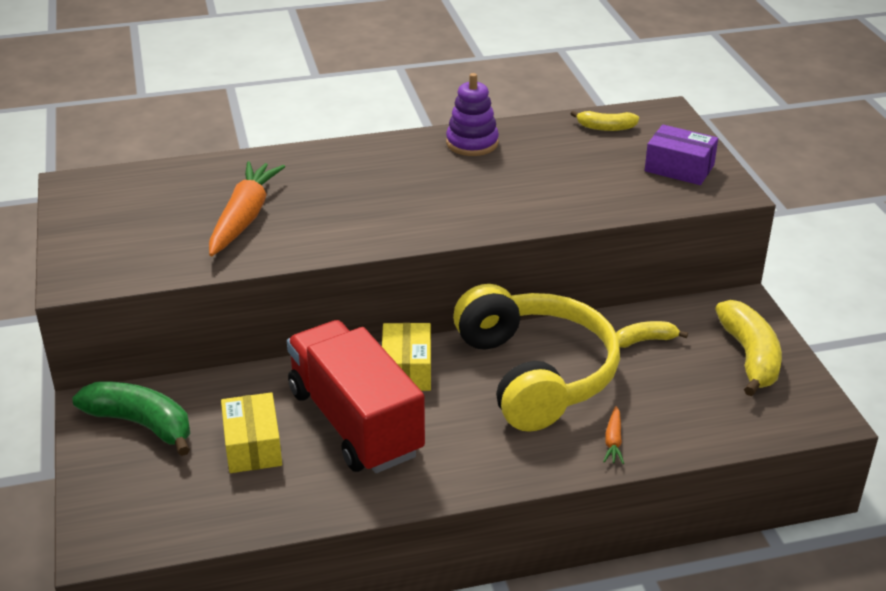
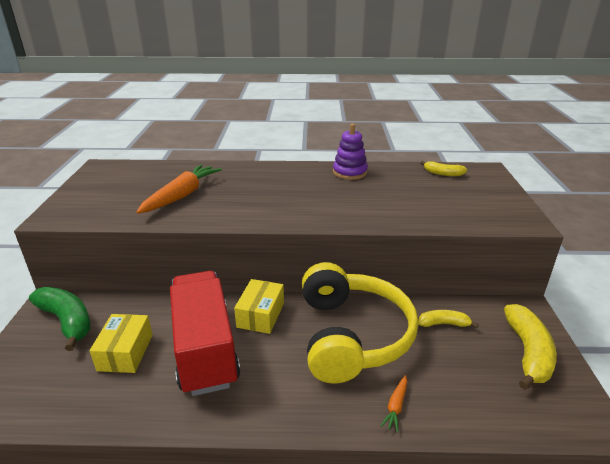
camera: 15 degrees right, 5 degrees down
(679, 168) = (490, 203): purple box -> none

